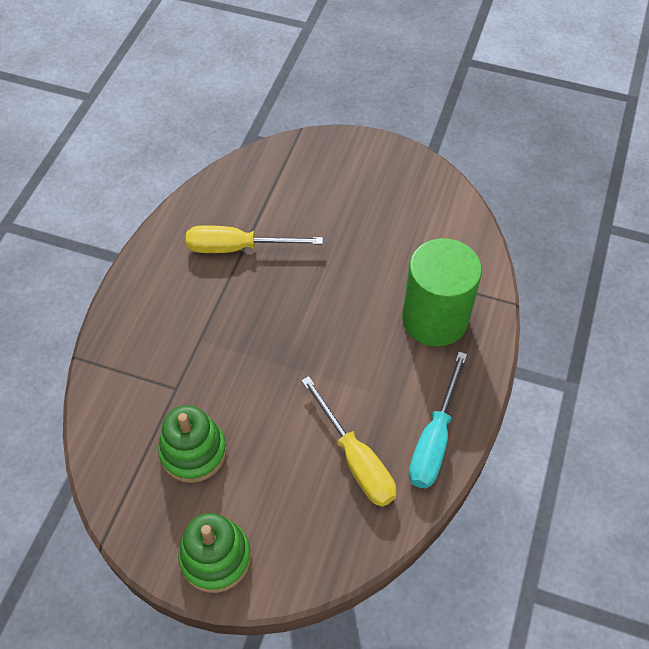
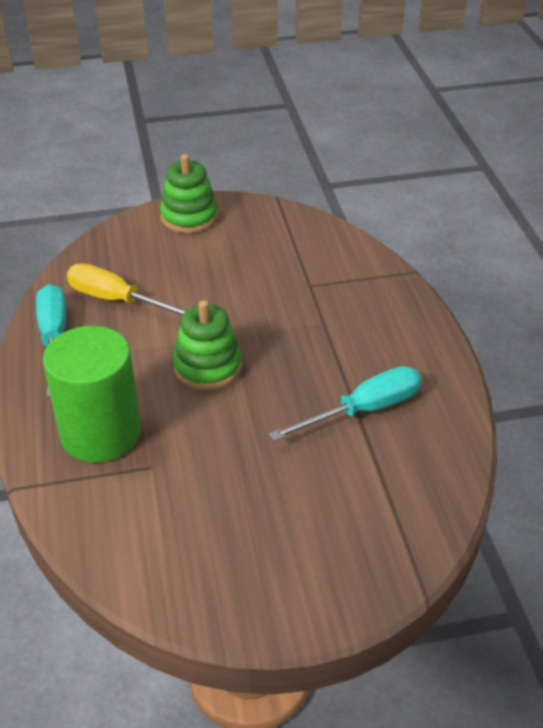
camera: 150 degrees right, 15 degrees down
(193, 452) = (257, 257): green stacking toy -> green stacking toy (207, 367)
(238, 247) = (364, 410): yellow screwdriver -> turquoise screwdriver

